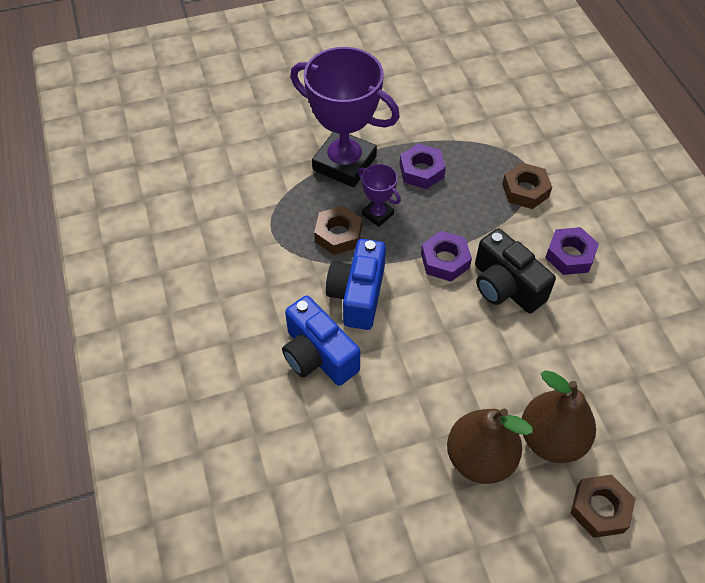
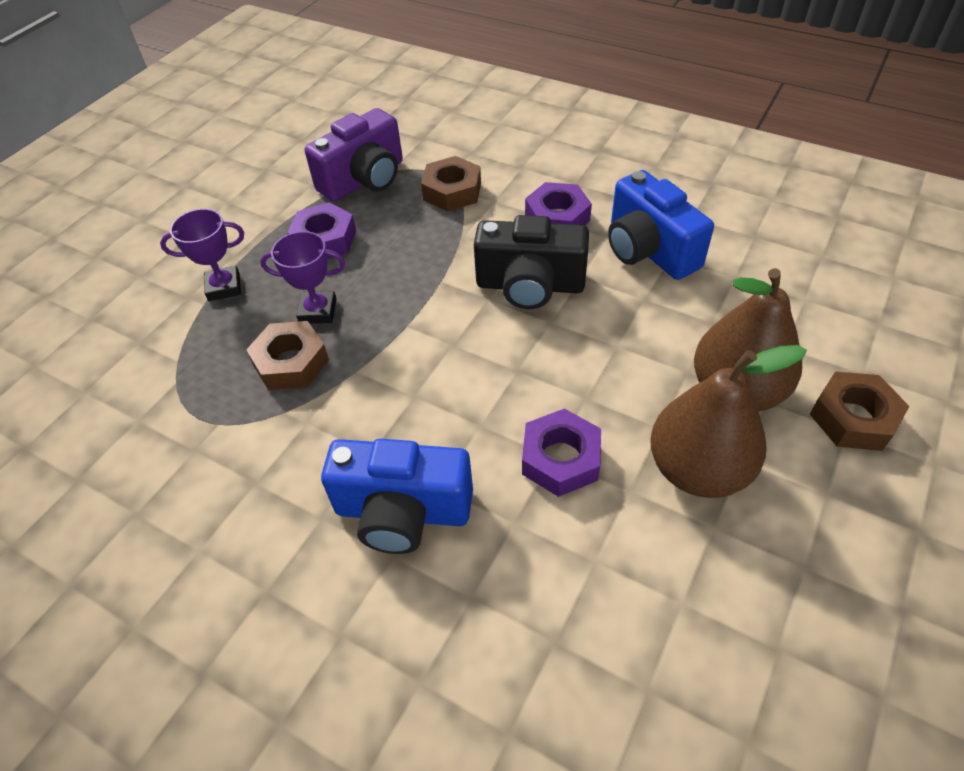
camera: 40 degrees left, 5 degrees down
(344, 163) = (224, 287): purple trophy -> purple trophy, size x0.46
(357, 295) = (381, 408): blue camera -> blue camera (648, 250)
(445, 260) = (442, 305): purple nut -> purple nut (560, 459)
(482, 145) = (364, 179): none -> purple camera

